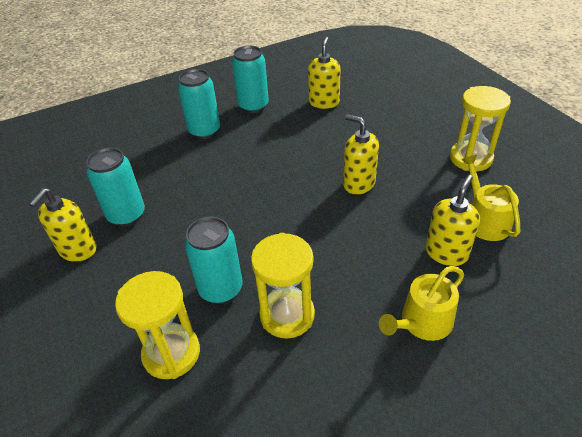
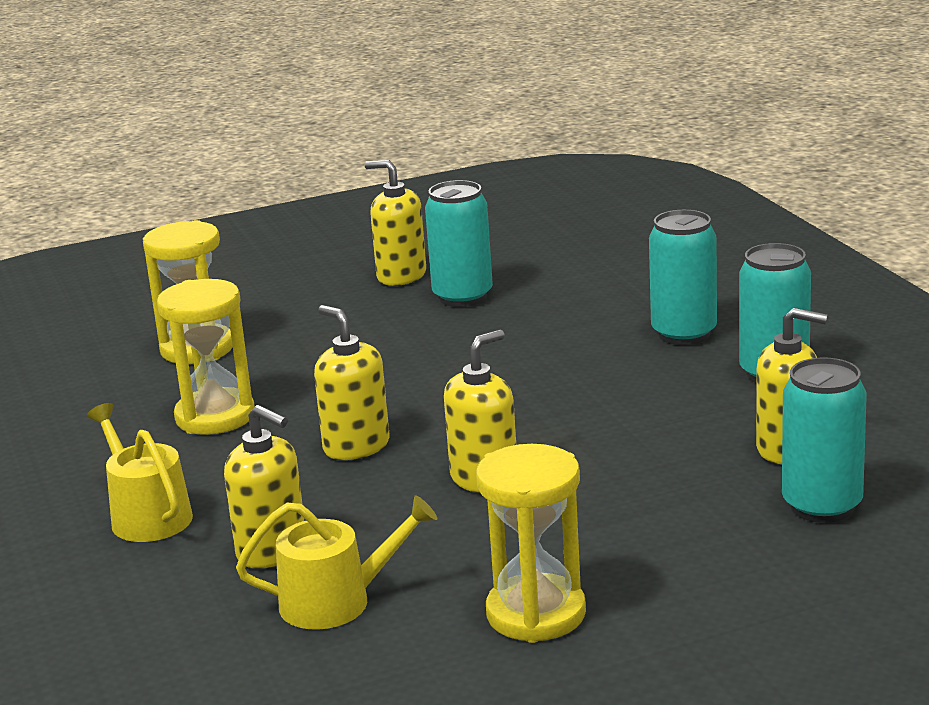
camera: 95 degrees right, 20 degrees down
(221, 289) = (284, 371): turquoise can -> turquoise can (822, 506)
(327, 236) = (356, 446): none -> yellow soap dispenser

